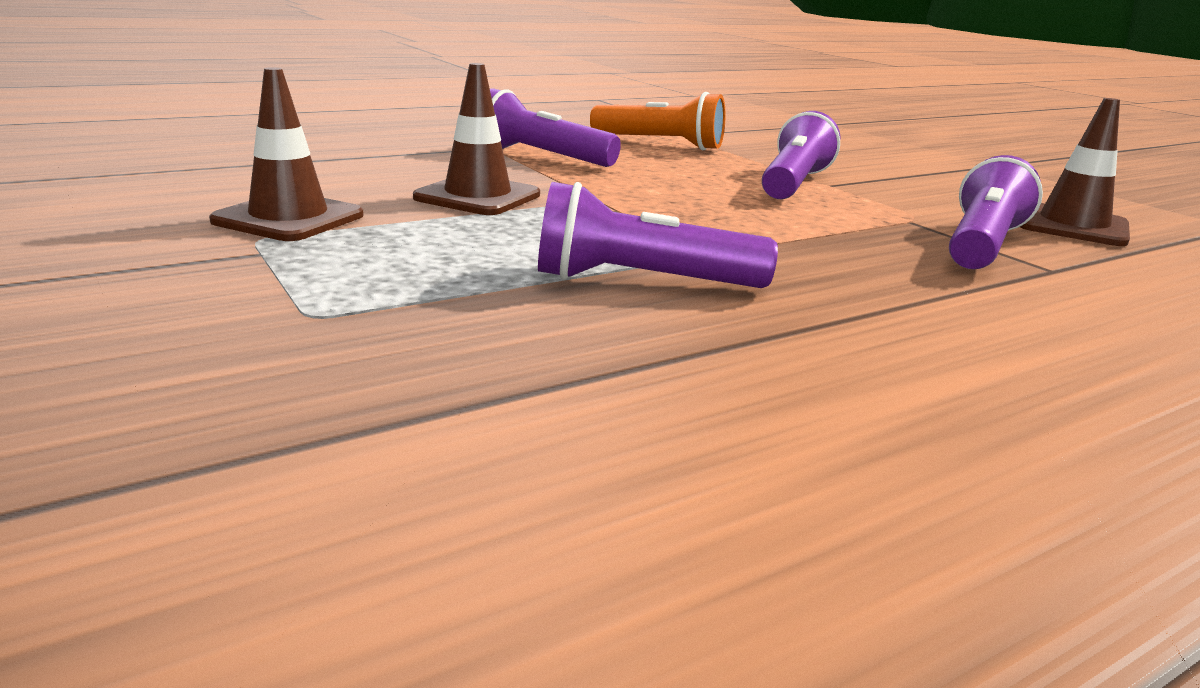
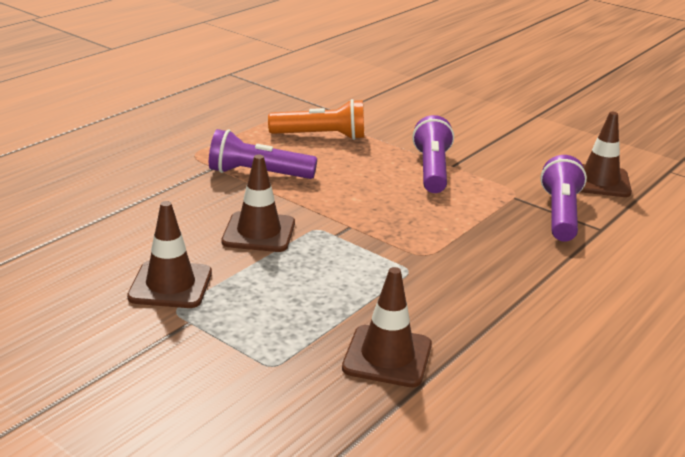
camera: 20 degrees left, 5 degrees up
(520, 341) = (387, 356): none -> brown traffic cone
(641, 281) = (410, 294): purple flashlight -> none

